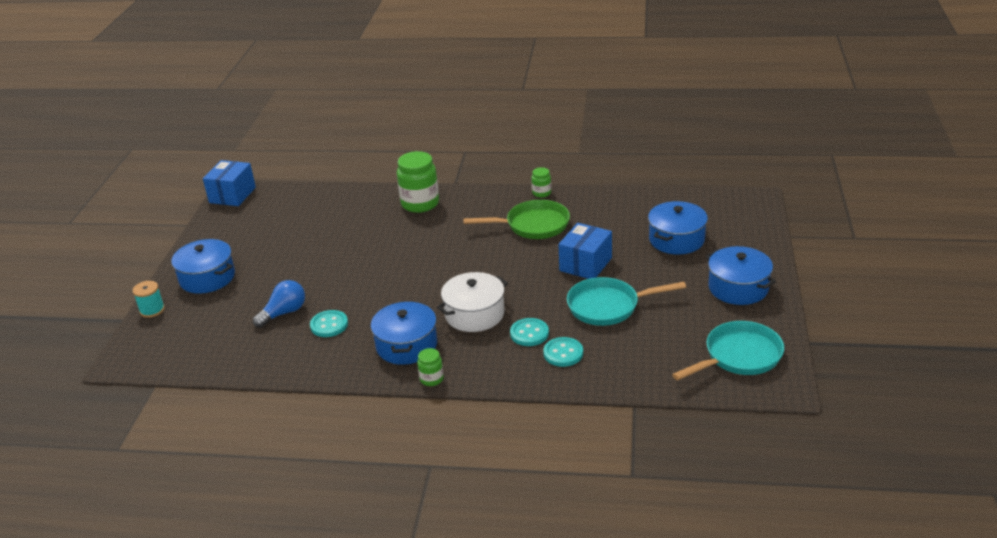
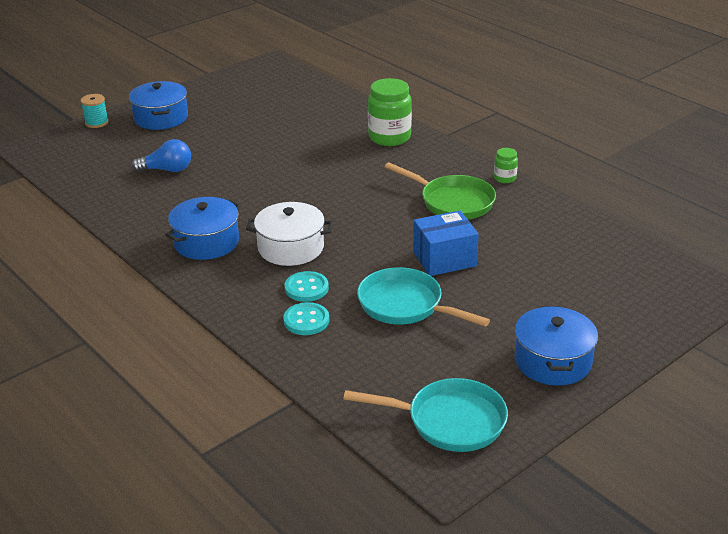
camera: 40 degrees right, 0 degrees up
(232, 195) = (267, 65): blue box -> none
(329, 325) = (181, 196): turquoise button -> none
(431, 379) = (182, 278): green jar -> none
(676, 239) = (564, 283): blue pot -> none

